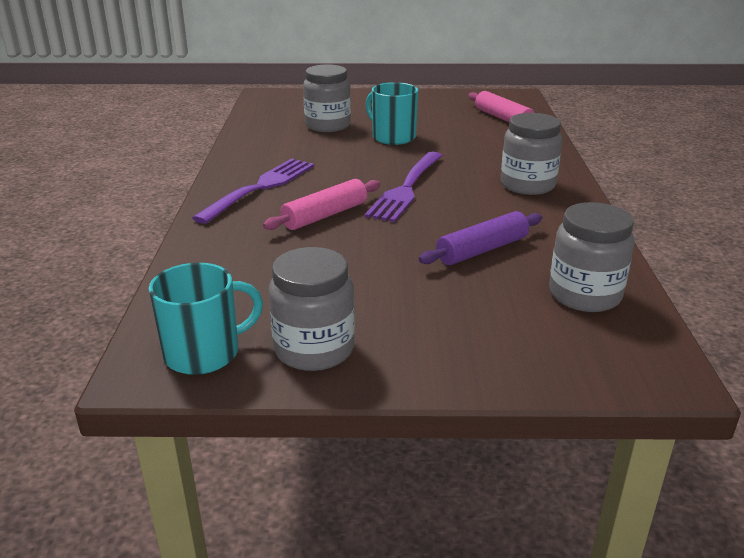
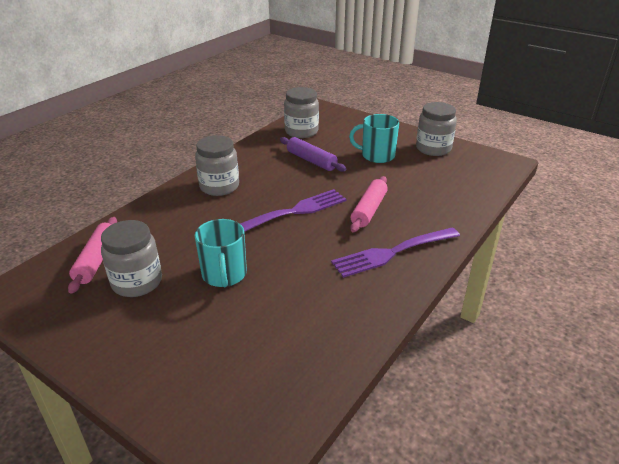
camera: 145 degrees left, 5 degrees up
(204, 353) = (480, 161): turquoise mug -> turquoise mug (377, 155)
(325, 215) = (368, 210): pink rolling pin -> pink rolling pin turned 60 degrees counterclockwise
(328, 125) = (255, 324): grey jar -> grey jar (137, 282)
(482, 250) = (311, 160): purple rolling pin -> purple rolling pin turned 45 degrees clockwise

